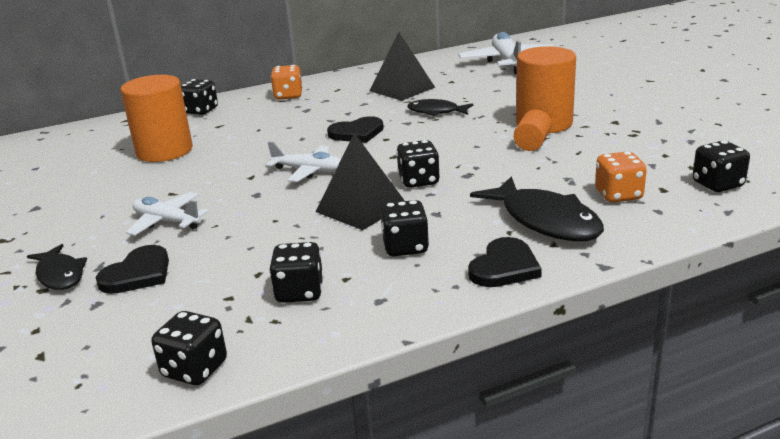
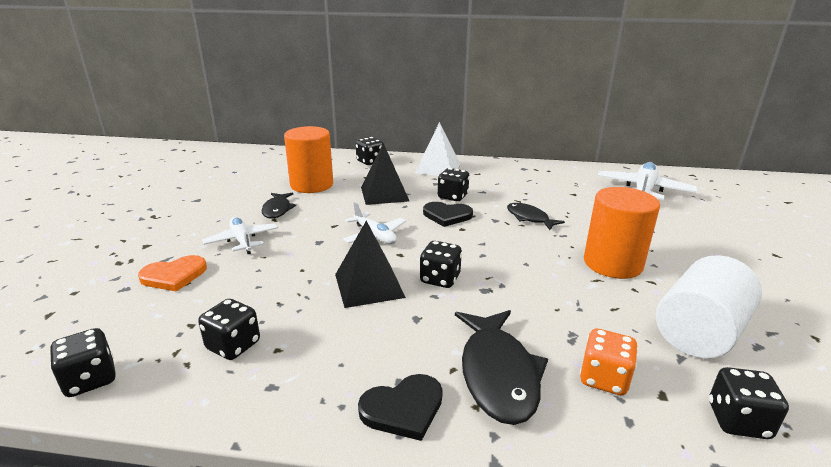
camera: 30 degrees right, 0 degrees up
(60, 275) = (140, 255): black fish -> black fish (277, 210)
(138, 274) = (174, 276): black heart -> orange heart
(288, 96) = (438, 168): orange dice -> white pyramid
(402, 89) = (525, 188): black pyramid -> black pyramid (384, 194)
(405, 247) = (353, 341): black dice -> black dice (452, 196)
(532, 143) = (578, 281): orange cylinder -> none
(649, 146) = (699, 332): none -> white cylinder

